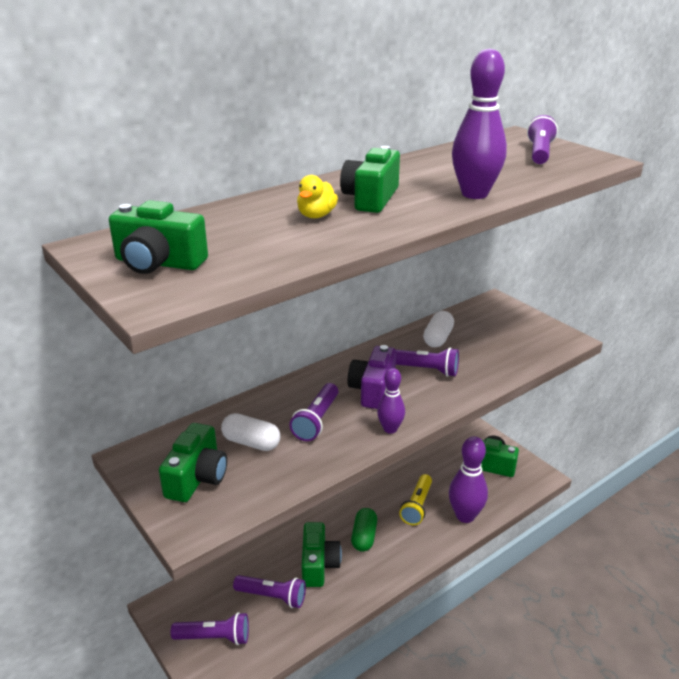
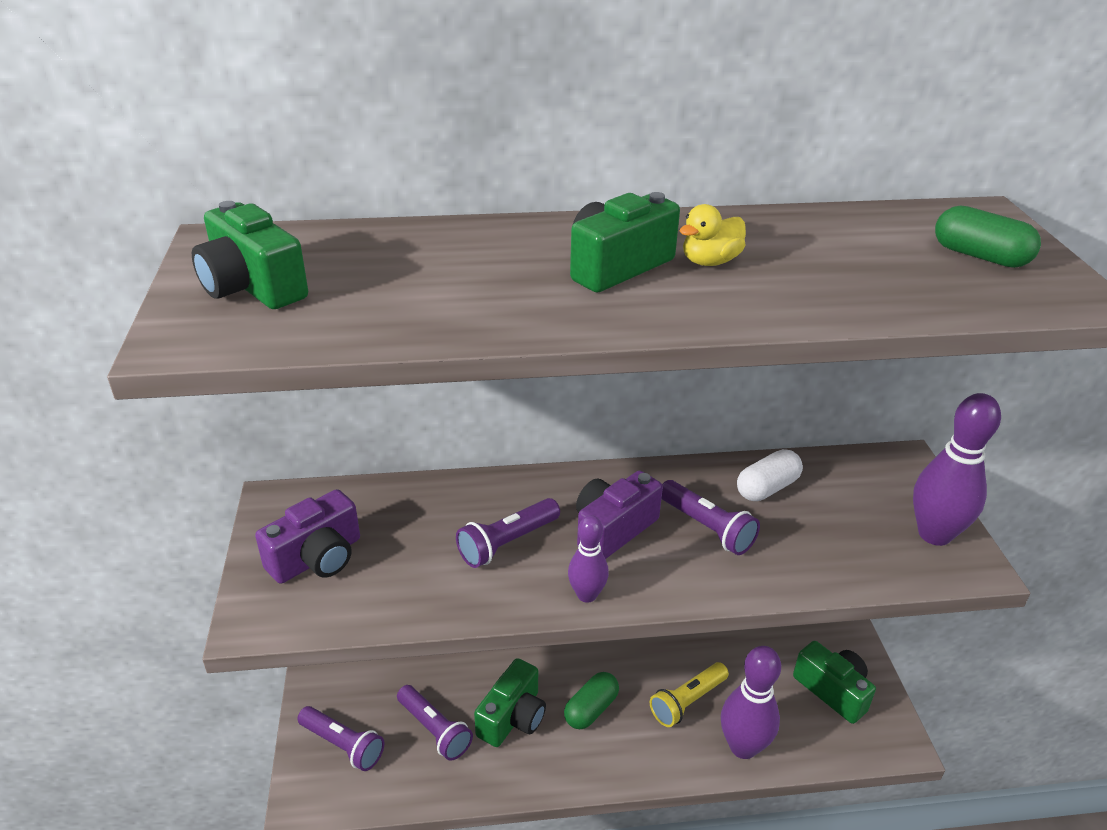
camera: 30 degrees right, 5 degrees up
(197, 477) = (317, 558): green camera -> purple camera
(251, 443) = (409, 539): white capsule -> none
(316, 215) = (512, 273): yellow duck -> yellow duck (710, 262)
(474, 194) = (776, 302): purple bowling pin -> purple bowling pin (934, 534)
(539, 153) = (979, 256): purple flashlight -> green capsule

